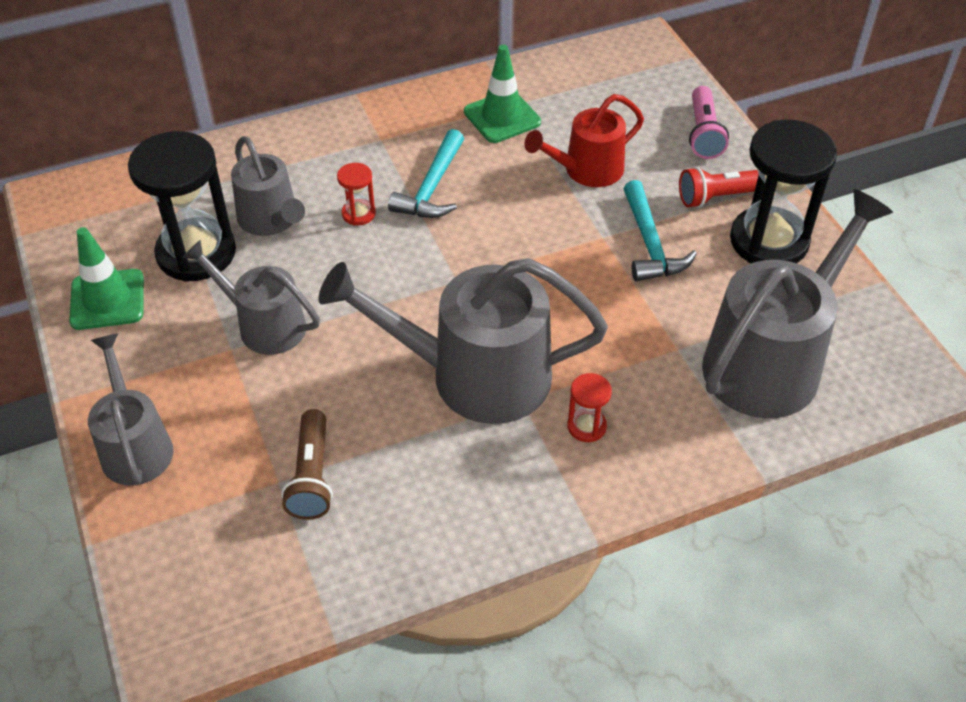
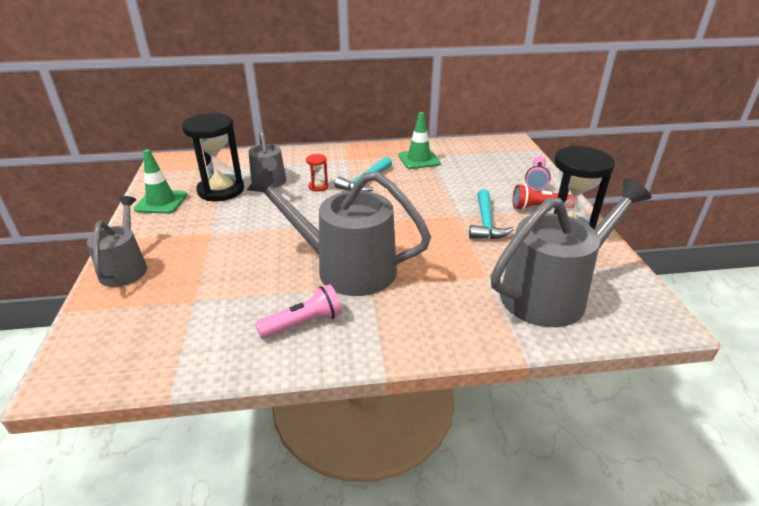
camera: 15 degrees right, 15 degrees down
(264, 325) = (236, 225): grey watering can -> none
(312, 476) = (215, 302): brown flashlight -> none
(455, 484) = (303, 323): none -> pink flashlight
(586, 426) = (407, 307): red hourglass -> none
(587, 170) = (459, 186): red watering can -> none

